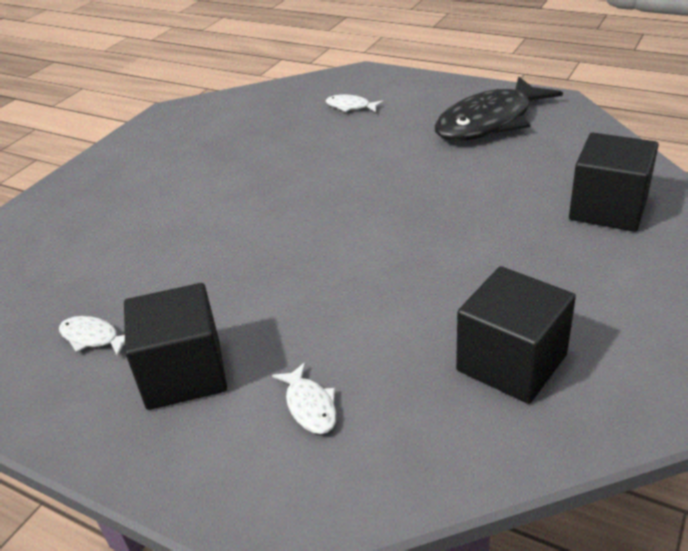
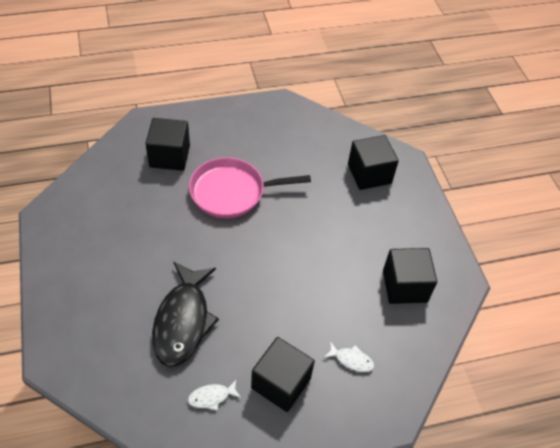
camera: 50 degrees left, 15 degrees up
(350, 107) = (169, 156): white fish -> black cube
(380, 159) = (231, 192): none -> pink pan
(489, 122) = (262, 135): black fish -> black fish (183, 321)

